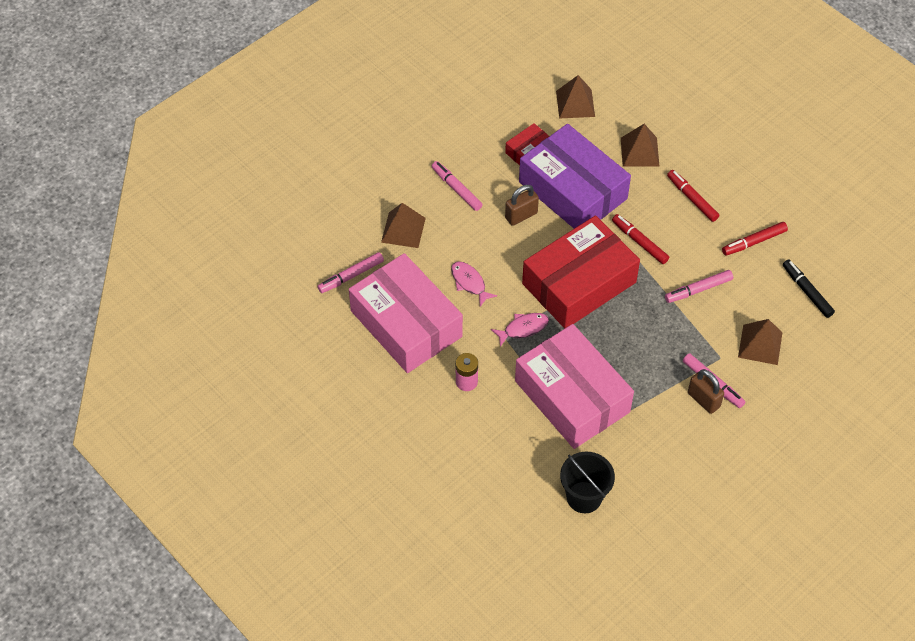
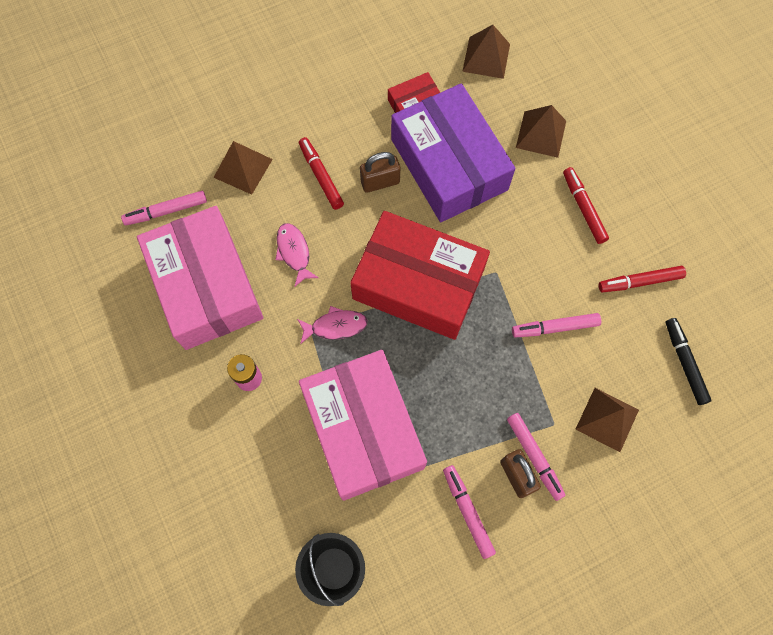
camera: 15 degrees right, 15 degrees up
(456, 189) = (318, 131): pink marker -> pink marker (467, 511)
(579, 283) = (418, 284): red box -> red box turned 45 degrees clockwise
(639, 242) = (505, 249): red marker -> red marker (321, 176)

